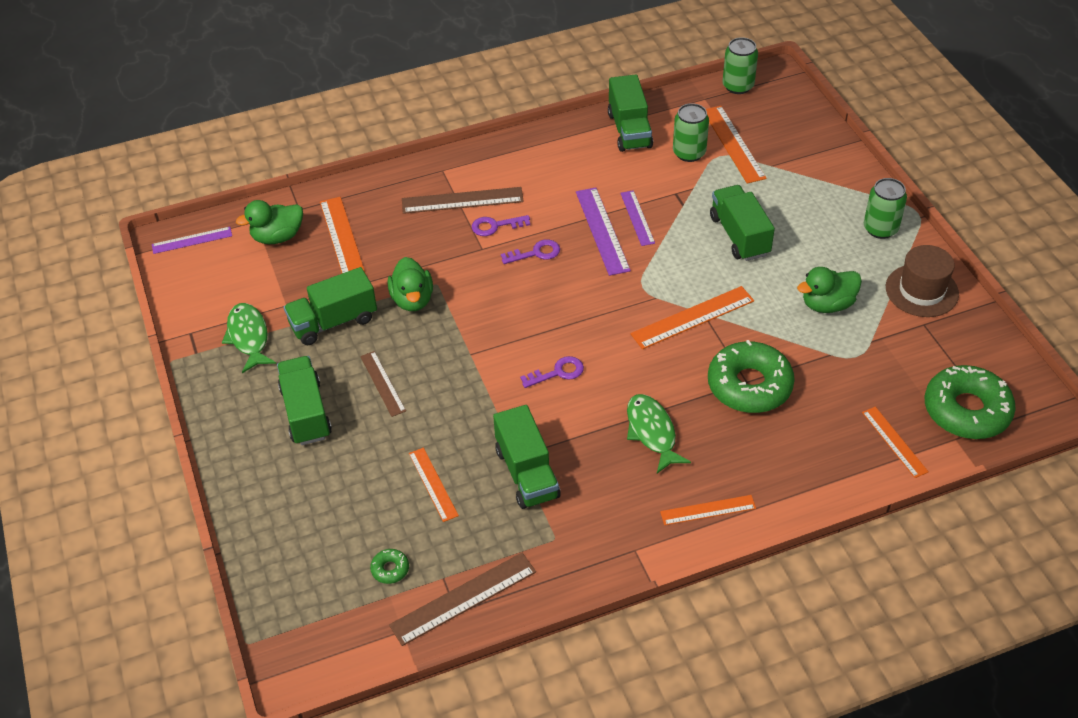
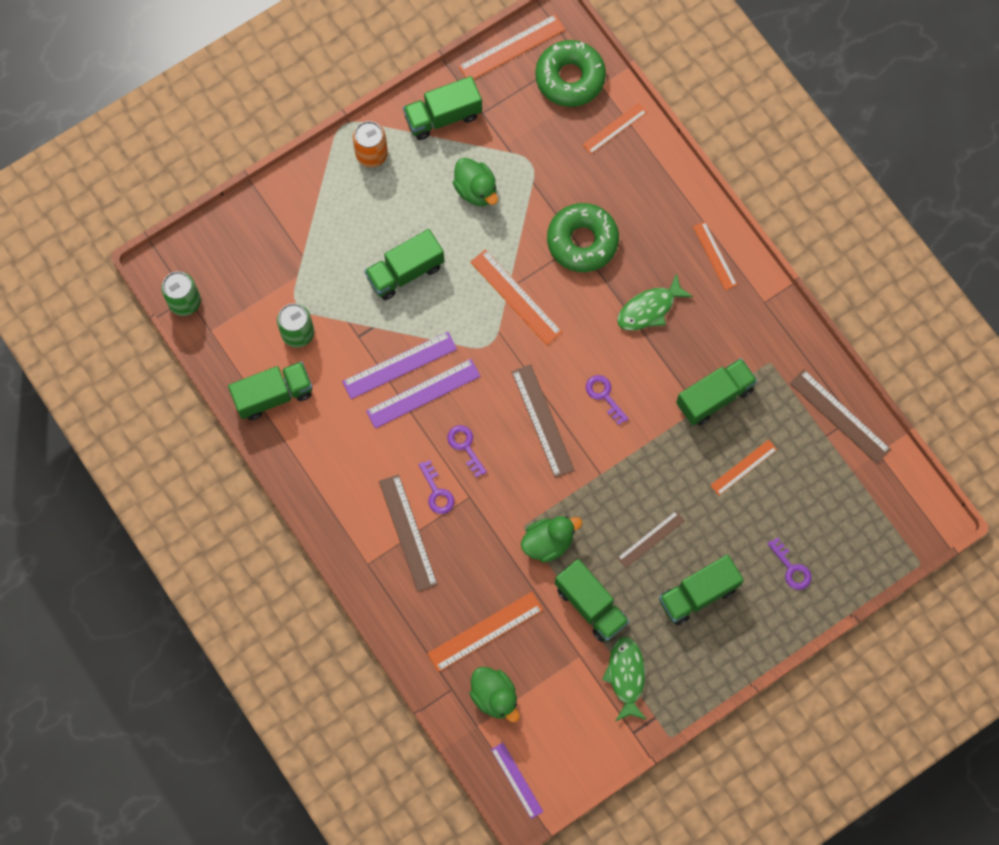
camera: 105 degrees left, 25 degrees up
(249, 337) = (626, 676): green fish -> green fish turned 120 degrees clockwise
(297, 505) = (791, 568): none -> purple key
(390, 569) = (829, 477): green donut -> none
(545, 317) = (542, 420): none -> brown ruler
(637, 218) = (399, 365): purple ruler -> purple ruler, size x1.56
(733, 144) = (276, 294): orange ruler -> orange ruler (511, 48)
(880, 229) = (371, 154): green can -> orange can
(921, 290) = (443, 116): brown hat -> green truck

